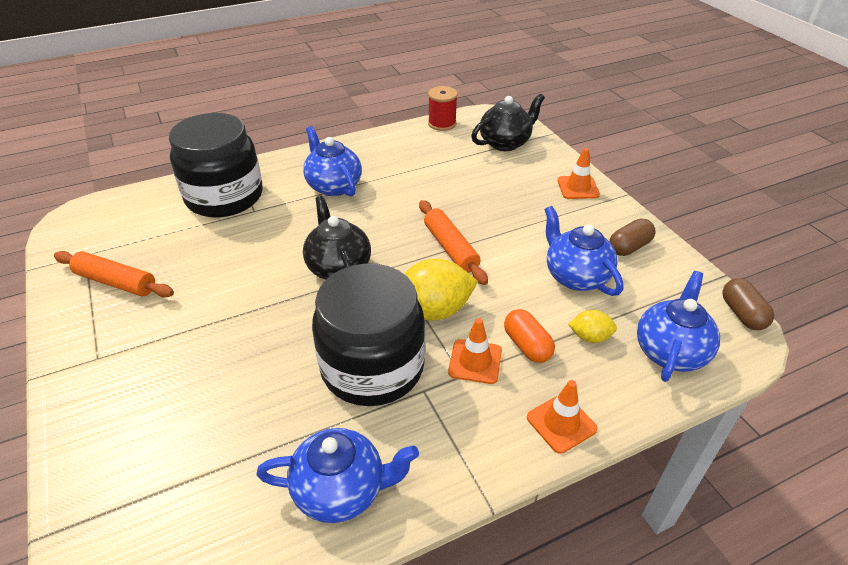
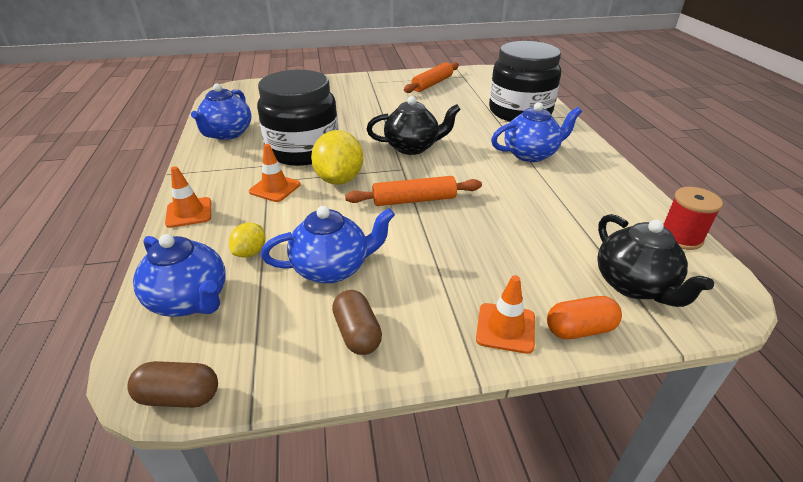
camera: 105 degrees right, 5 degrees down
(527, 345) = (270, 215): orange capsule -> orange capsule (579, 329)

